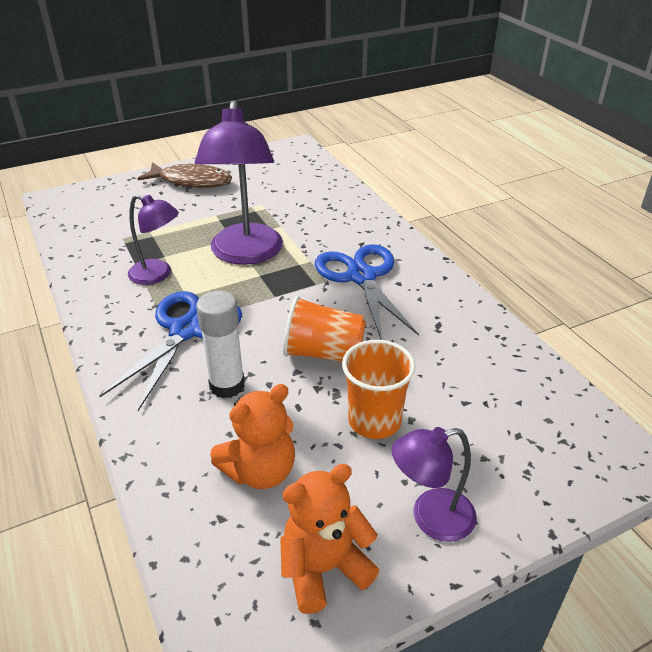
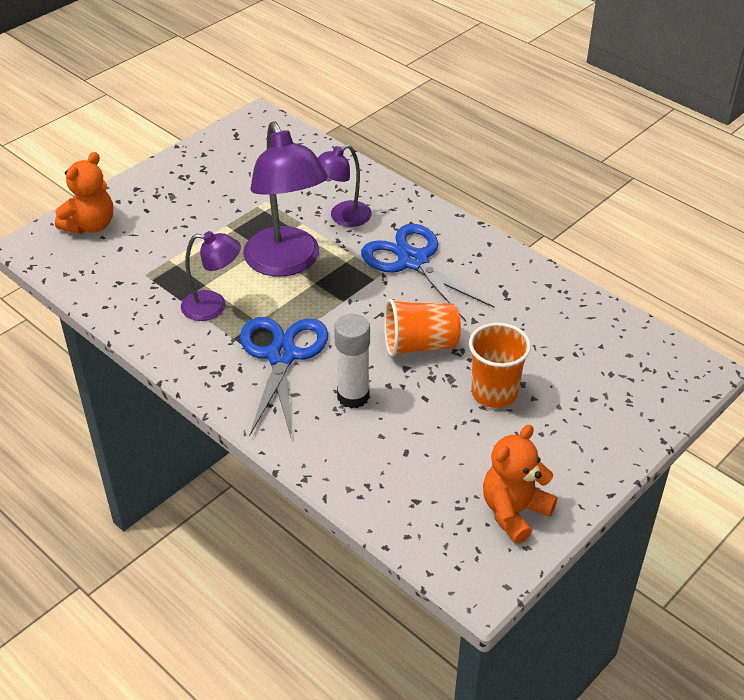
camera: 20 degrees left, 5 degrees up
(192, 181) = (171, 188): brown fish -> none
(260, 471) = (425, 458): orange teddy bear -> orange teddy bear (90, 225)
(431, 518) = (573, 454): purple lamp -> purple lamp (343, 217)

